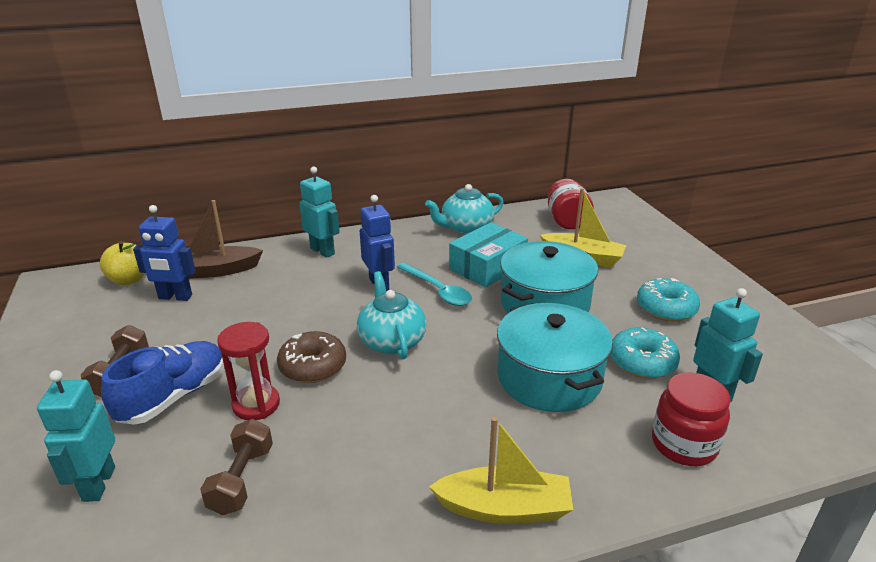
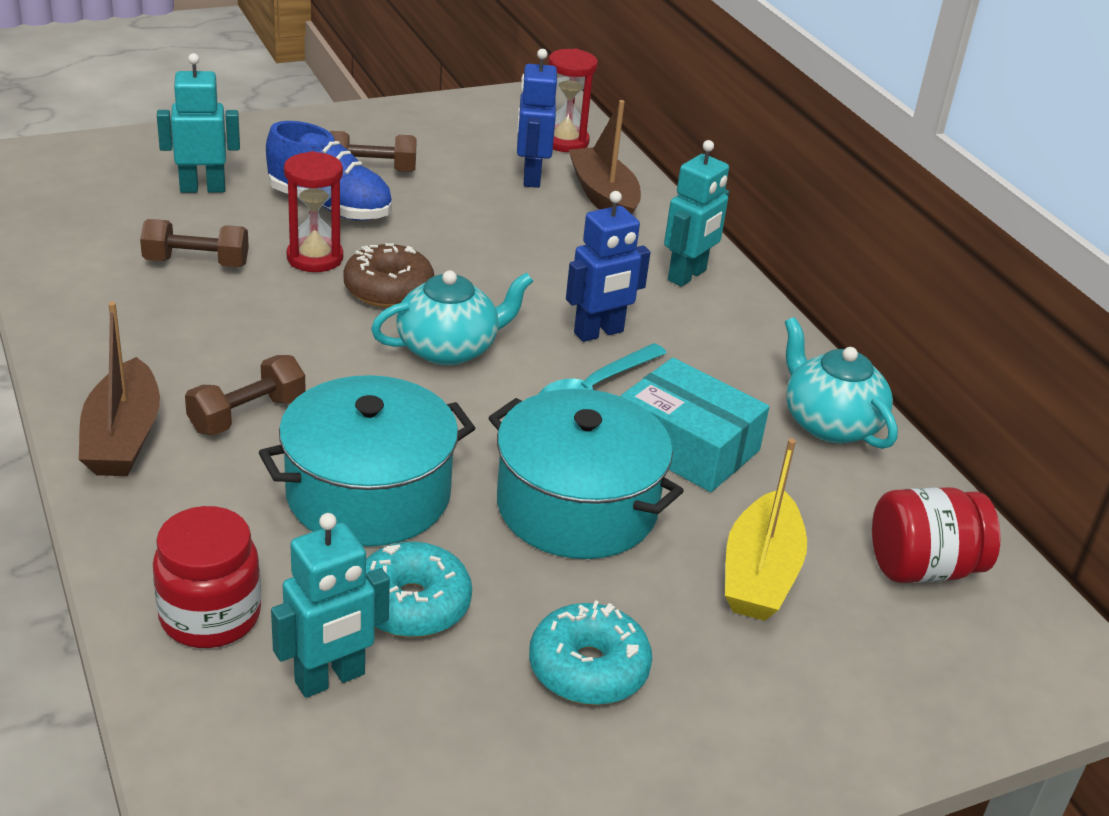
camera: 80 degrees right, 5 degrees up
(129, 280) = (565, 141): yellow apple -> red hourglass
(470, 436) = (247, 415): none -> brown dumbbell
(504, 508) = (123, 437): yellow boat -> brown boat

